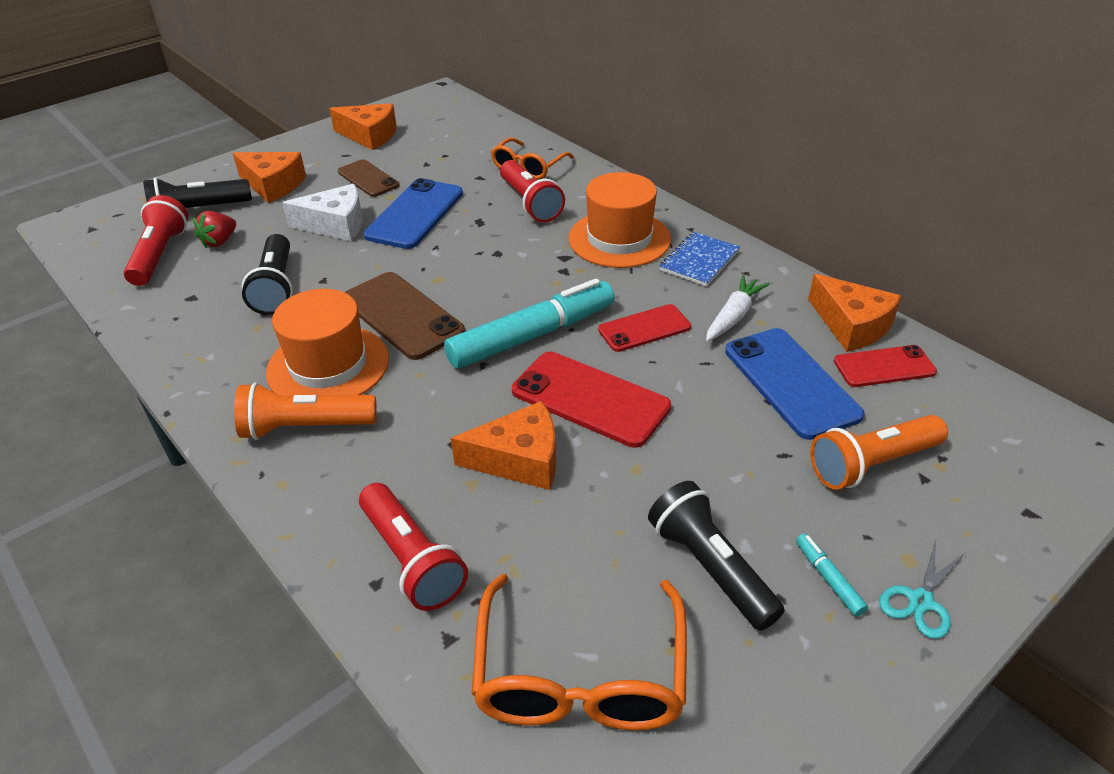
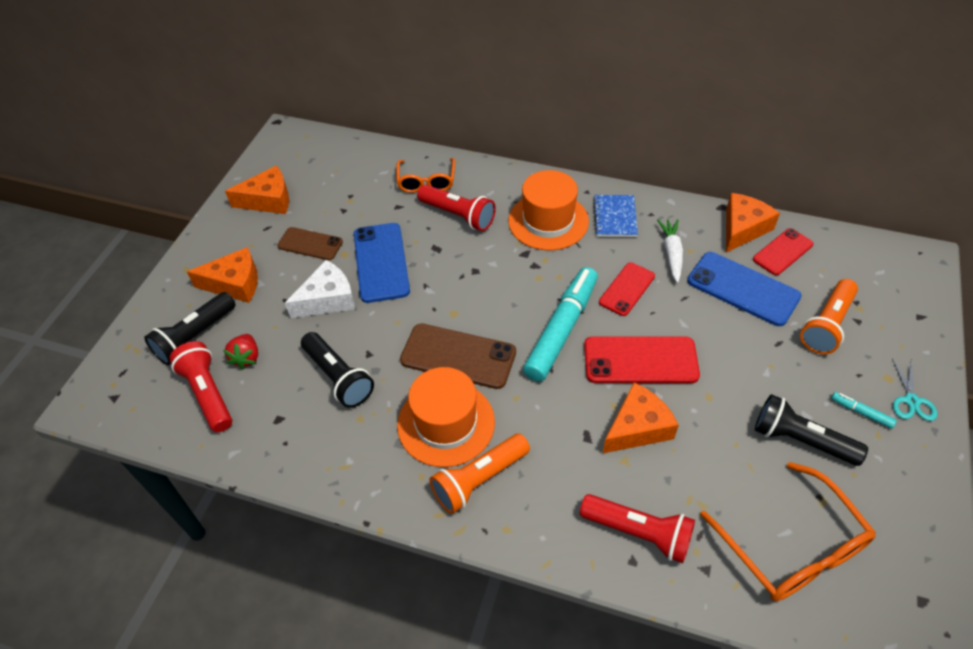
camera: 30 degrees left, 10 degrees up
(851, 325) = (743, 228): orange cheese -> orange cheese turned 75 degrees counterclockwise

